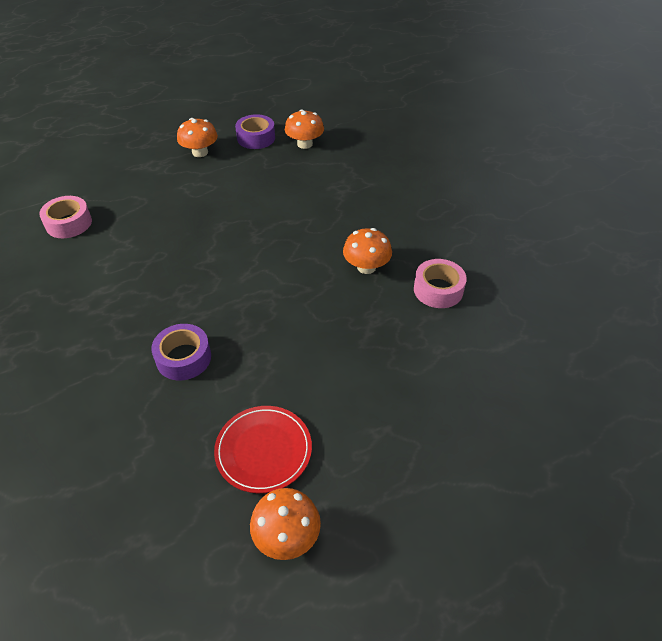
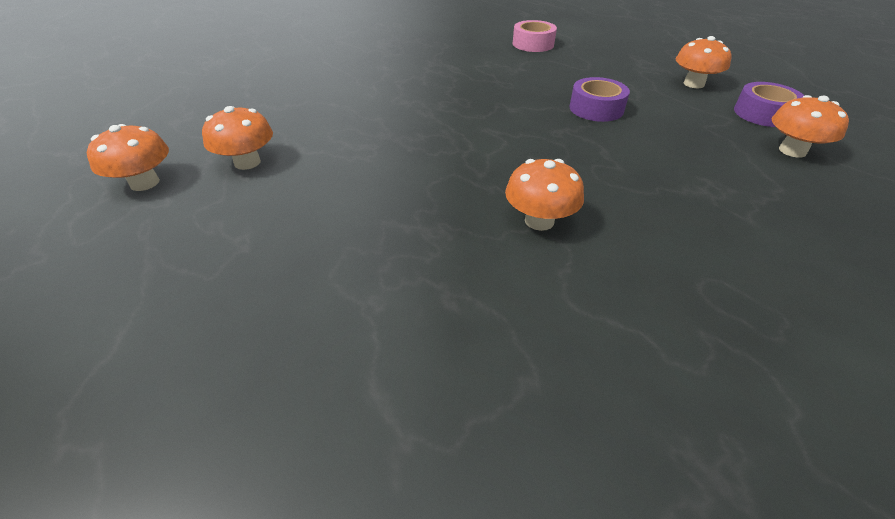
camera: 85 degrees right, 5 degrees down
(183, 358) = (370, 111): purple tape -> purple tape (596, 108)
(263, 450) = (247, 162): red plate -> orange mushroom
(438, 290) = (511, 304): pink tape -> none

